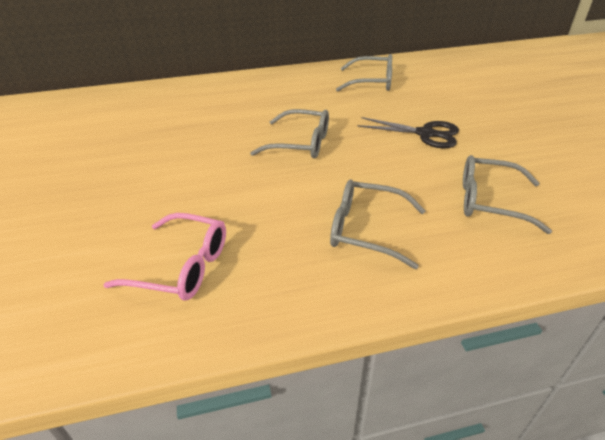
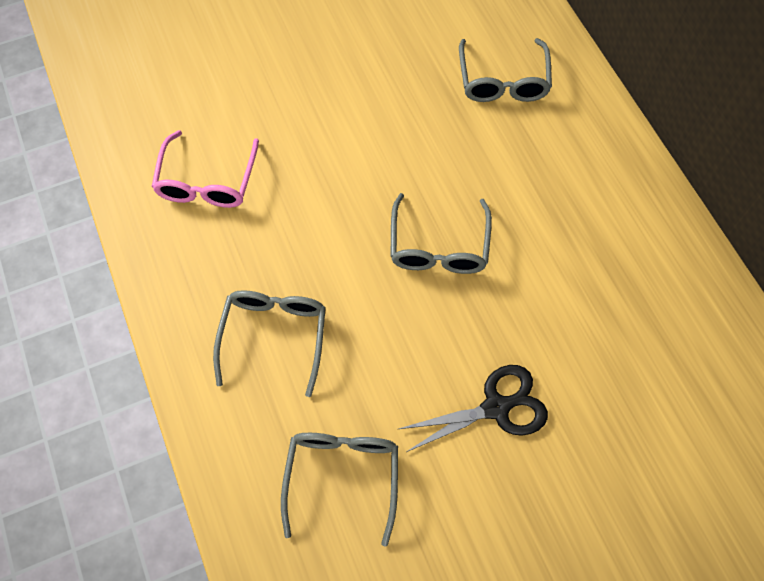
camera: 80 degrees right, 25 degrees up
(371, 82) = (659, 325): grey glasses -> grey glasses (503, 81)
(426, 134) = (497, 407): black scissors -> black scissors turned 120 degrees counterclockwise

